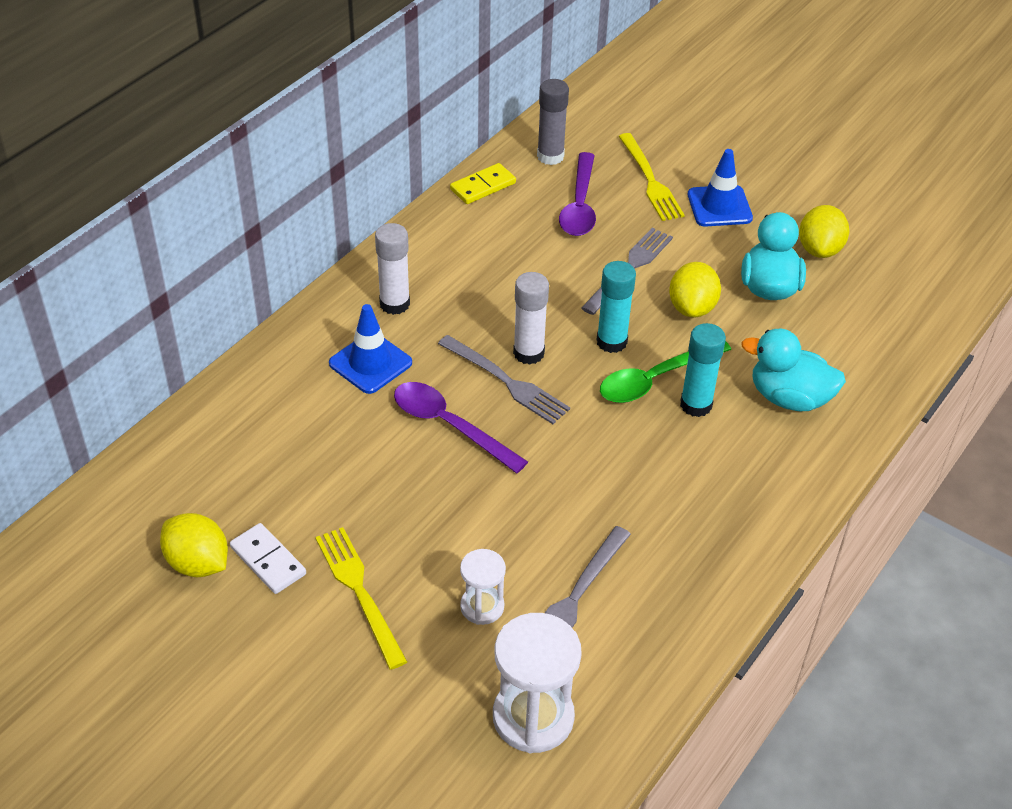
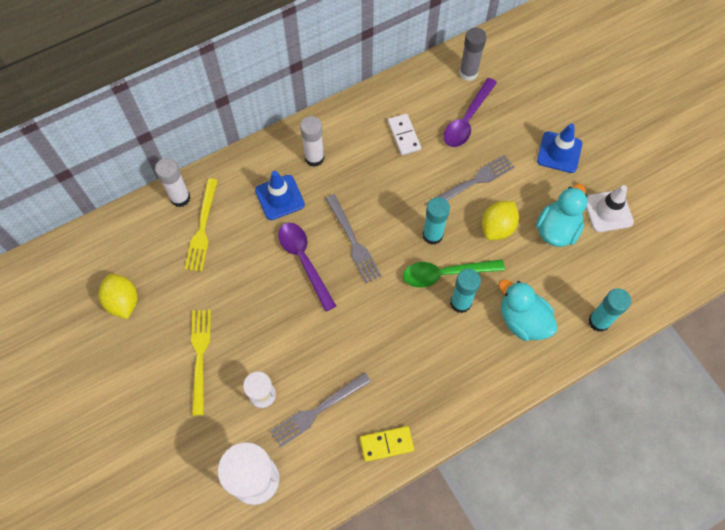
camera: 25 degrees right, 20 degrees up
(268, 561) = (160, 315): white domino -> white domino (404, 135)
(483, 186) = (412, 83): yellow domino -> yellow domino (386, 444)
(528, 353) = (377, 225): white glue stick -> white glue stick (180, 198)
(650, 180) = (524, 115): yellow fork -> yellow fork (202, 228)
(819, 249) = (608, 211): yellow lemon -> white traffic cone
(885, 368) = (599, 321): none -> turquoise glue stick

